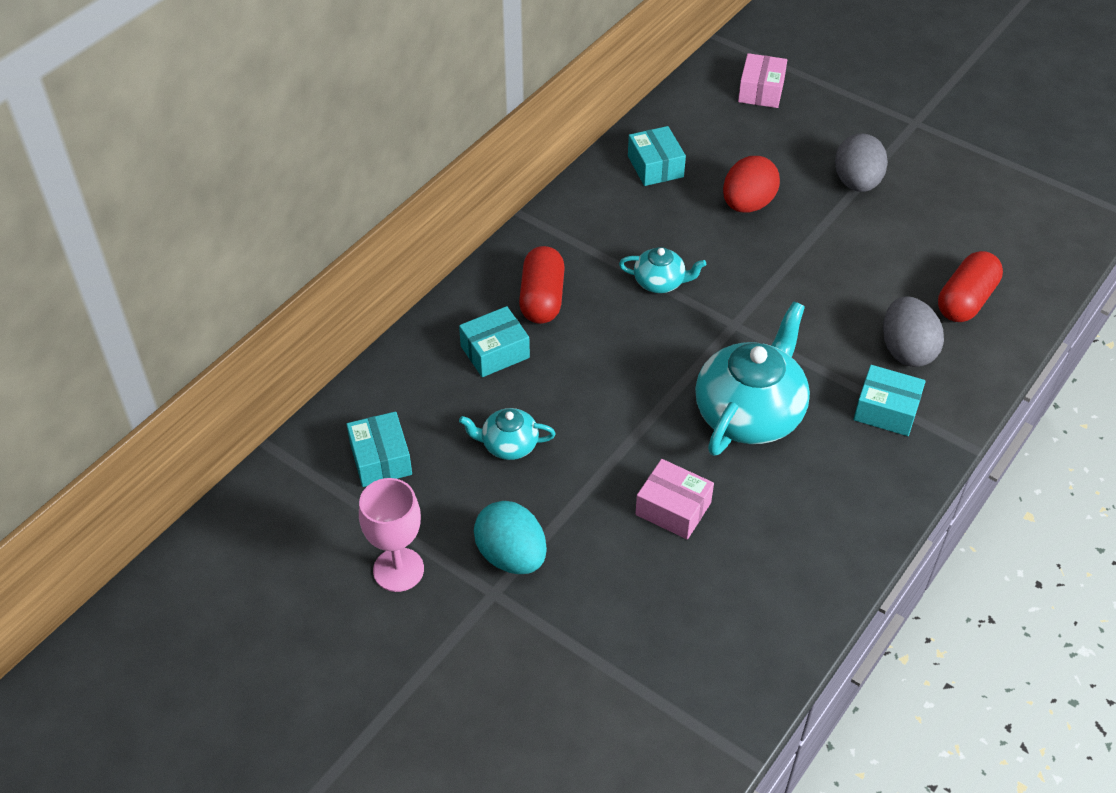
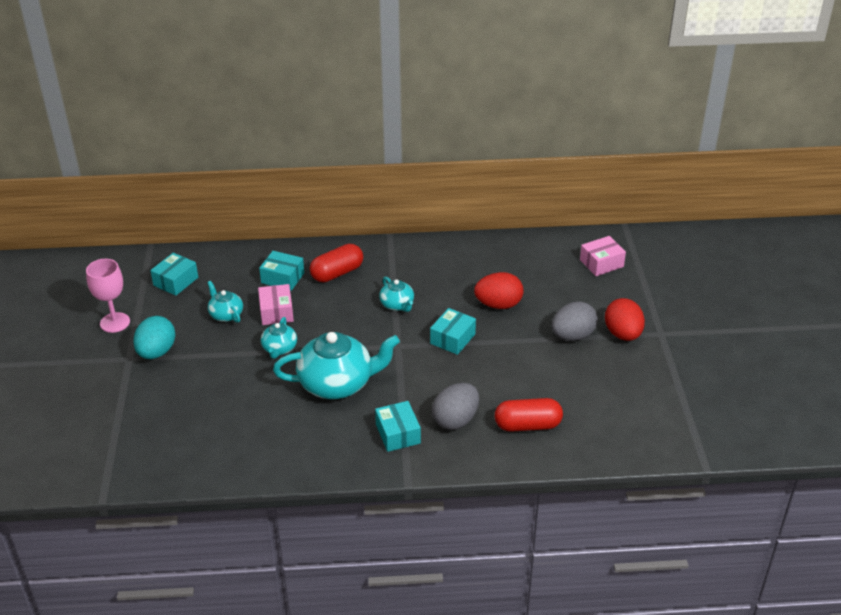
camera: 50 degrees right, 10 degrees down
(632, 430) = (279, 349): none -> turquoise teapot
(655, 166) = (485, 258): turquoise box -> turquoise box (452, 339)
(673, 509) = (241, 389): pink box -> pink box (276, 312)
(890, 147) = (623, 334): none -> red egg

